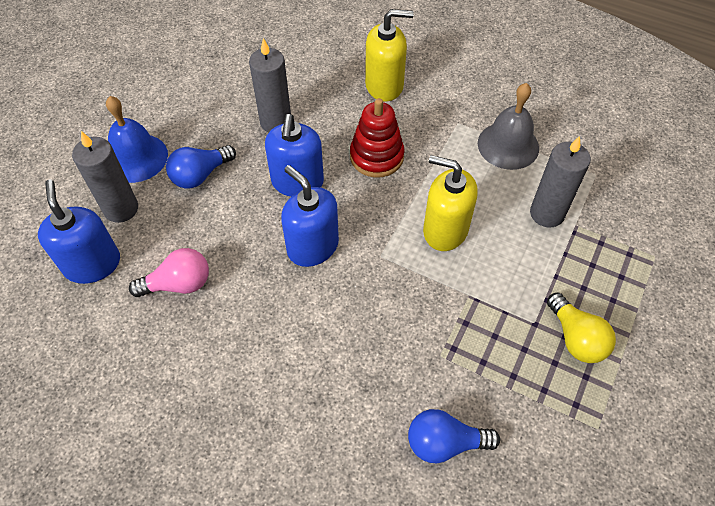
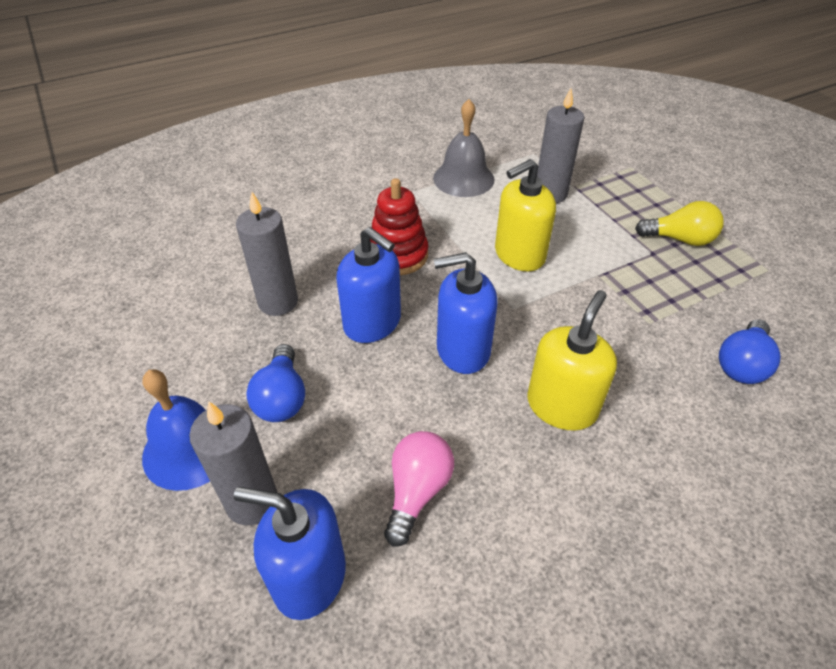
camera: 55 degrees left, 10 degrees down
(384, 85) = (321, 210): yellow soap dispenser -> yellow soap dispenser (561, 406)

